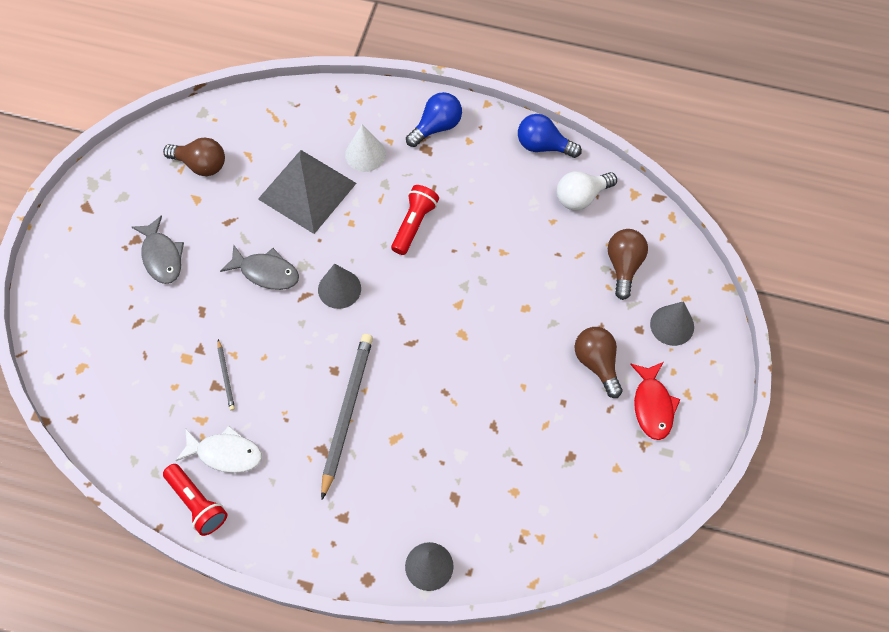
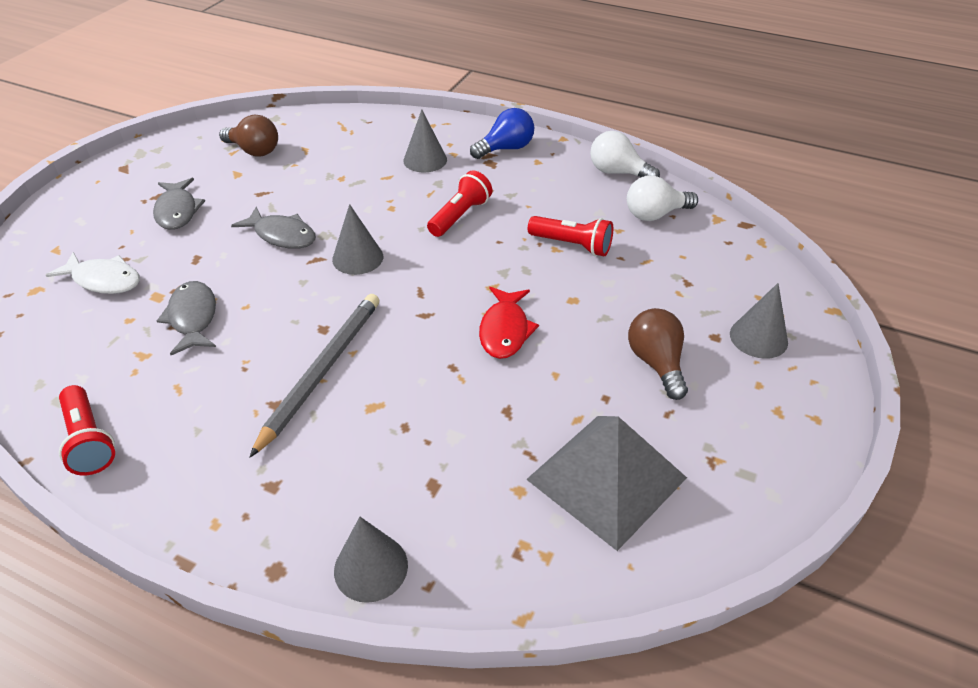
camera: 10 degrees right, 20 degrees down
(225, 453) = (153, 392): white fish -> white fish (104, 280)
(226, 376) = (193, 318): grey pencil -> grey fish
(307, 191) = (354, 179): grey pyramid -> grey pyramid (606, 478)
(365, 154) = (425, 160): white cone -> grey cone
(516, 246) = (572, 245): none -> red flashlight
(543, 146) = (617, 172): blue light bulb -> white light bulb
(624, 266) = (700, 276): brown light bulb -> none
(652, 405) = (728, 417): red fish -> red fish (505, 330)

